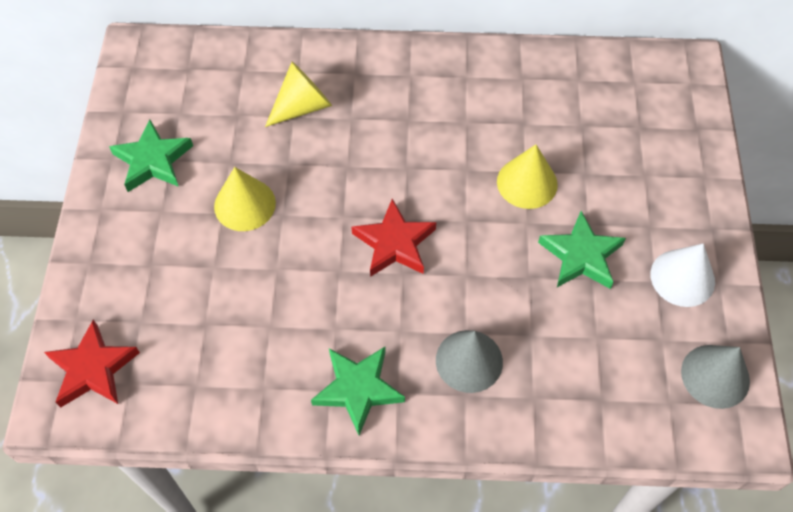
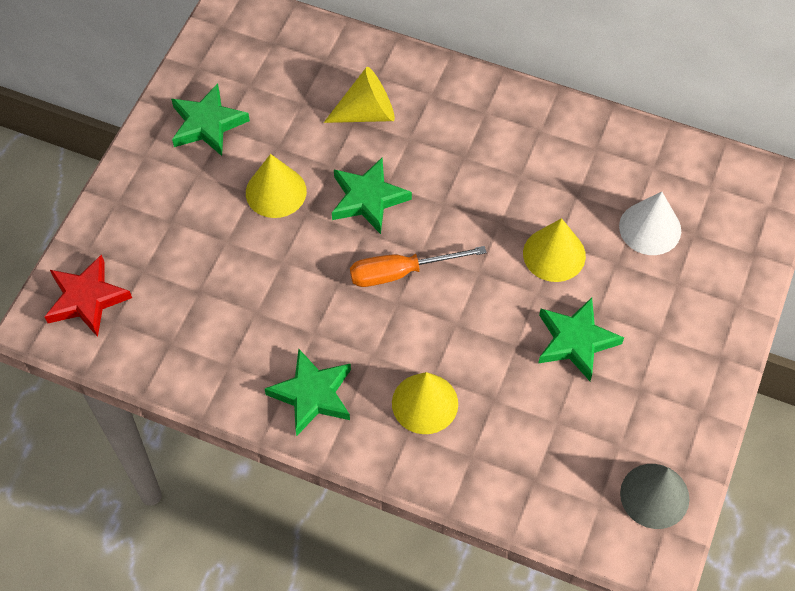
camera: 20 degrees right, 0 degrees up
(335, 184) = (368, 199): none -> green star
(394, 243) = (401, 272): red star -> orange screwdriver
(469, 361) = (425, 403): grey cone -> yellow cone
(682, 278) = (667, 394): white cone -> white cone (650, 228)

